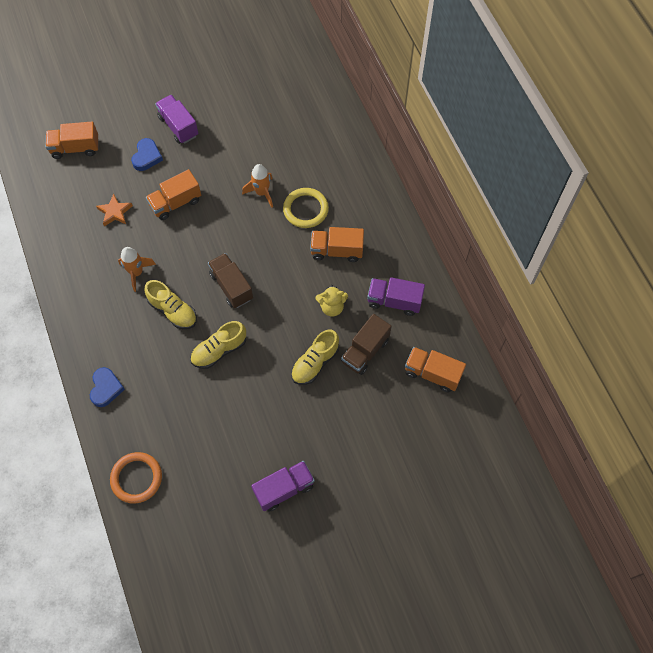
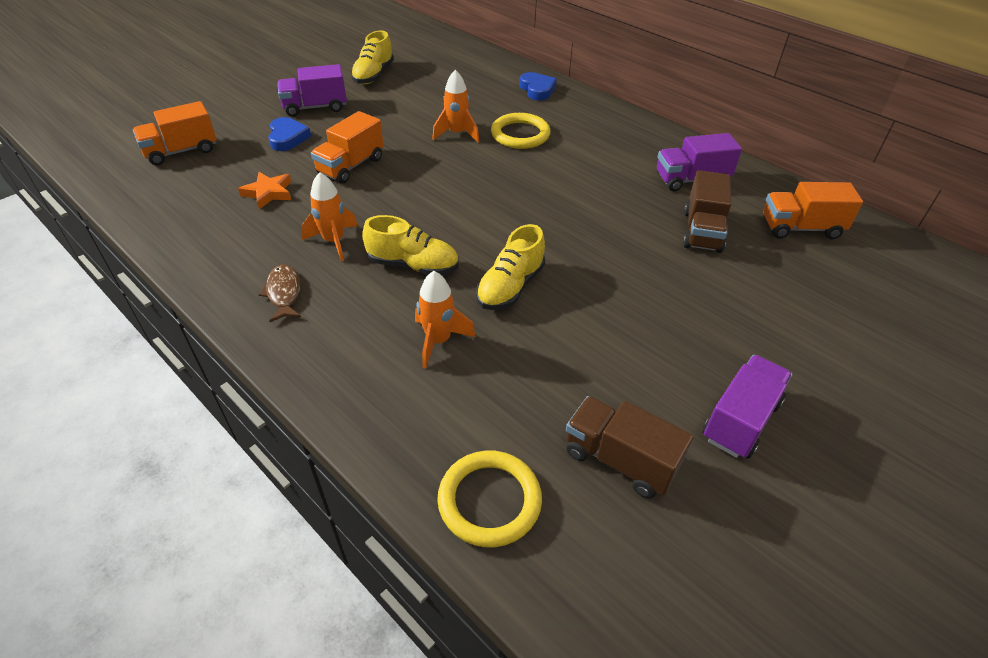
camera: 25 degrees left, 20 degrees down
(93, 305) = (284, 293): none -> brown fish
(106, 388) = (358, 388): blue heart -> blue heart (537, 89)
(136, 478) = (489, 500): orange ring -> yellow ring
(159, 374) = (438, 341): none -> orange rocket
(178, 126) = (315, 107): purple truck -> purple truck turned 45 degrees counterclockwise
(231, 286) = (479, 219): brown truck -> brown truck (619, 460)
(315, 363) = (651, 260): yellow shoe -> yellow shoe (373, 75)
(332, 307) = (623, 204): yellow teddy bear -> none
(336, 251) = (585, 157): orange truck -> none

